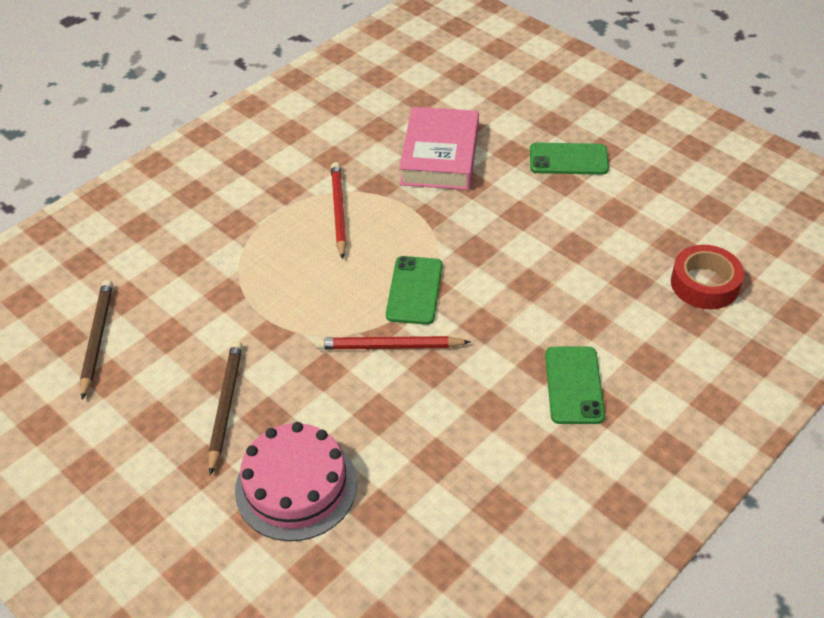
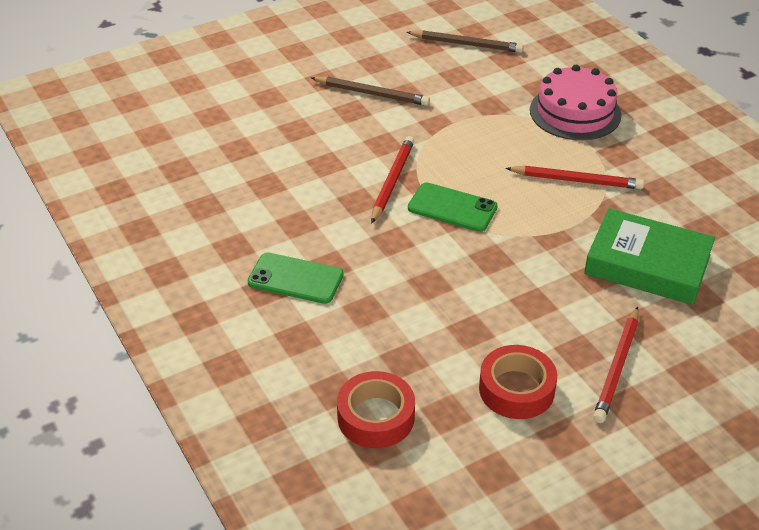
camera: 105 degrees right, 5 degrees down
(296, 486) = (282, 116): pink cake -> pink cake (575, 112)
(440, 156) = (647, 265): pink book -> green book
(568, 159) = (617, 367): green phone -> red pencil
(624, 209) = (516, 389): none -> red tape

